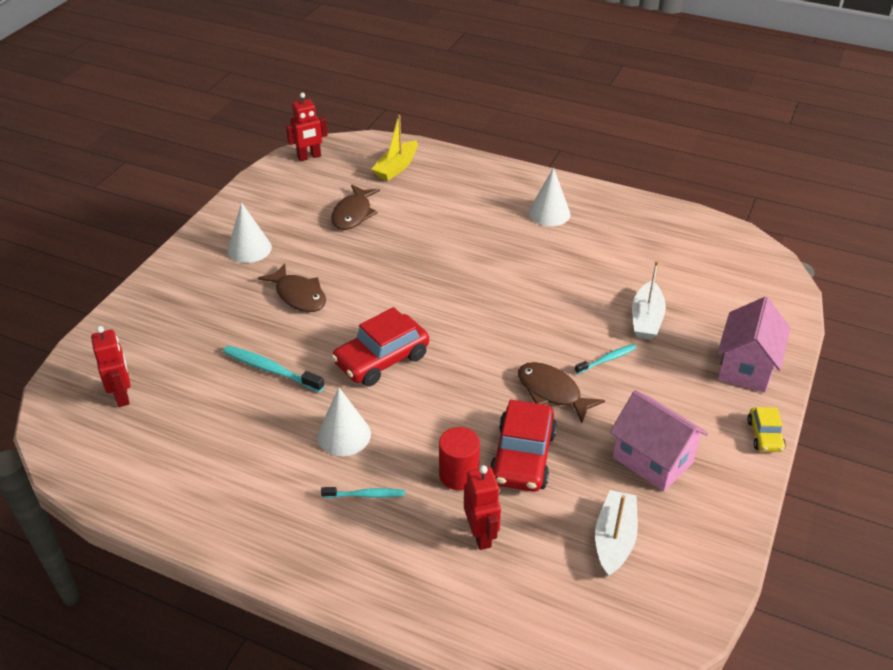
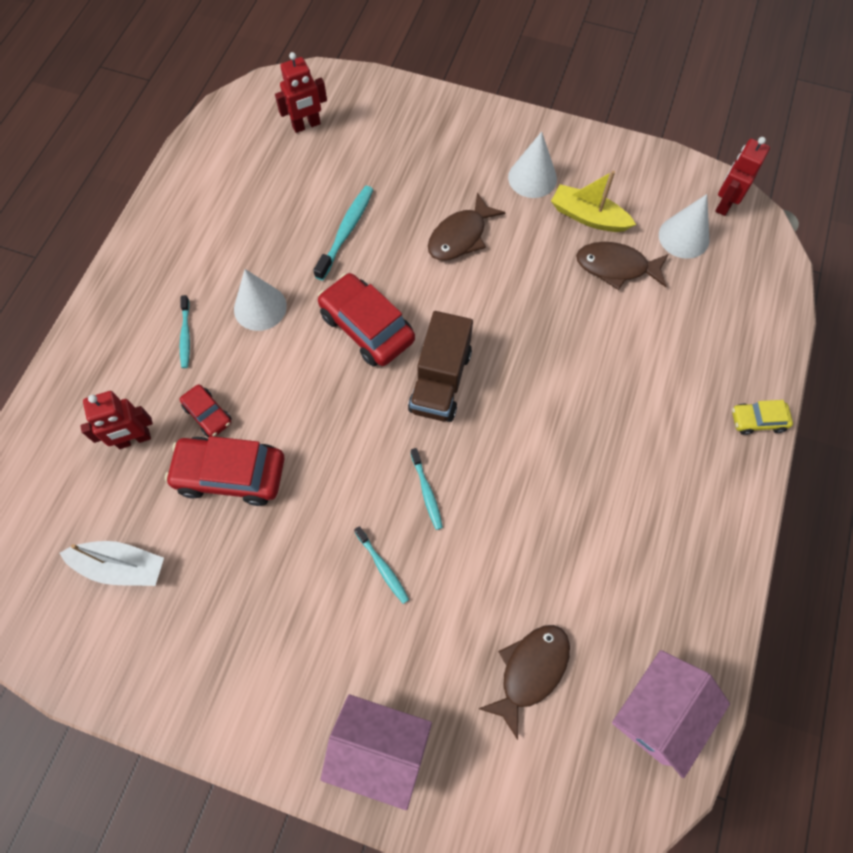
camera: 85 degrees right, 25 degrees up
(309, 157) = (724, 204): red robot -> red robot turned 60 degrees clockwise
(396, 167) = (727, 302): yellow boat -> yellow boat (588, 217)
(443, 317) = (440, 381): none -> brown truck
(459, 475) = (208, 414): red cylinder -> red car
(543, 331) = (427, 492): none -> turquoise toothbrush
(549, 213) = (667, 497): white cone -> white cone (684, 237)
(552, 392) = (325, 504): brown fish -> brown fish (530, 671)
(646, 319) = (461, 621): white boat -> none
(652, 460) = (225, 613): pink house -> pink house (656, 713)
(764, 435) = (261, 756): yellow car -> yellow car (757, 420)

